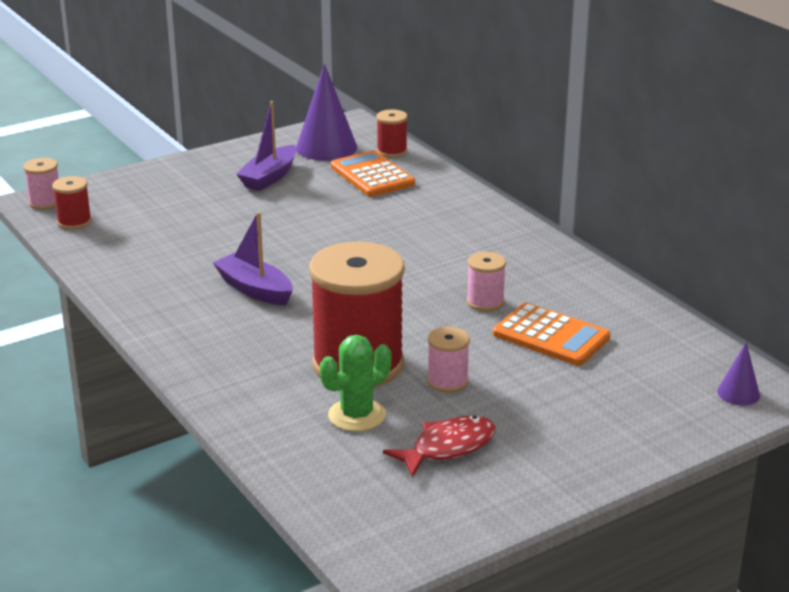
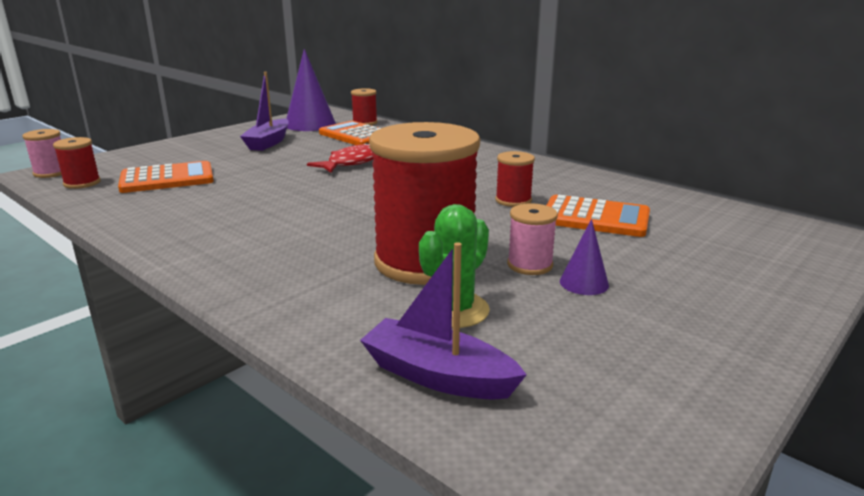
camera: 15 degrees left, 5 degrees down
(155, 226) = (167, 179): none -> orange calculator
(255, 289) = (284, 213): purple boat -> purple boat (438, 375)
(448, 448) = (583, 329): red fish -> red fish (351, 163)
(485, 302) = (513, 200): pink spool -> red spool
(738, 393) = (809, 240): purple cone -> purple cone (584, 283)

